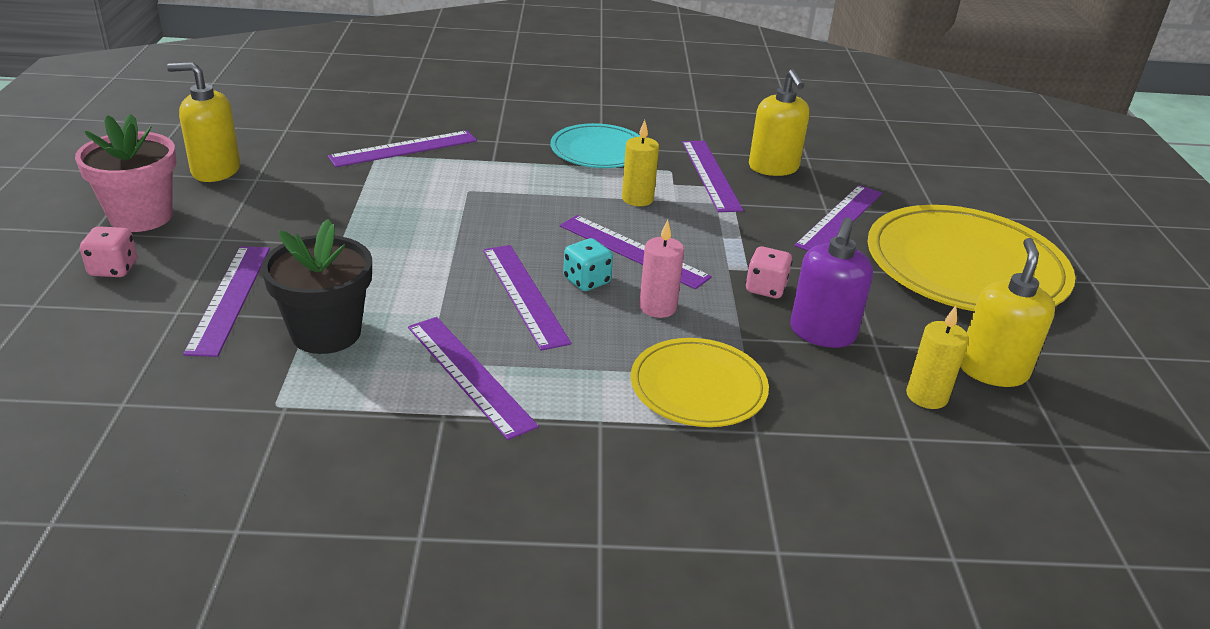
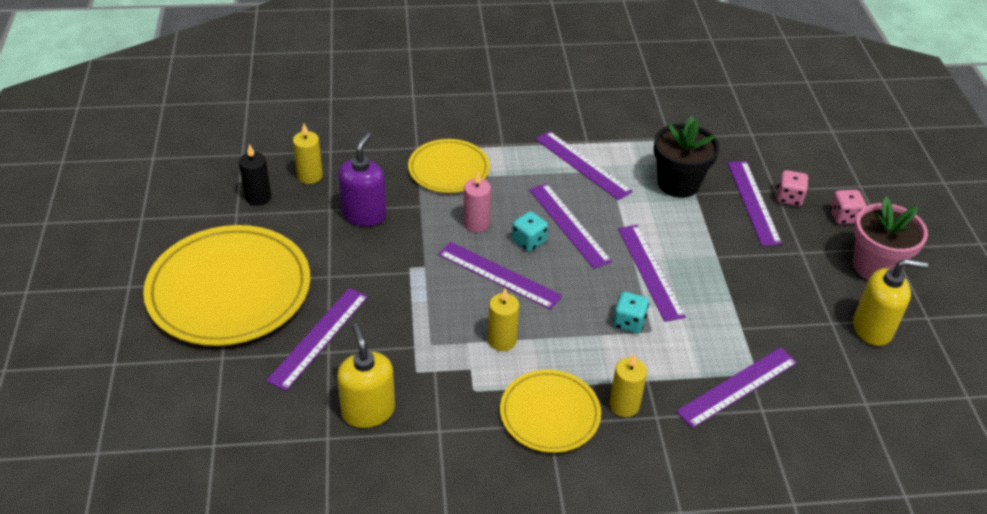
camera: 175 degrees right, 10 degrees up
(490, 199) = (629, 322): none -> turquoise dice
(524, 149) = (624, 405): none -> yellow candle
(598, 151) = (550, 414): turquoise plate -> yellow plate
(710, 175) = (434, 388): purple ruler -> purple ruler (650, 271)
(765, 288) = (398, 249): pink dice -> pink dice (789, 198)
(992, 370) = (258, 197): yellow soap dispenser -> black candle

